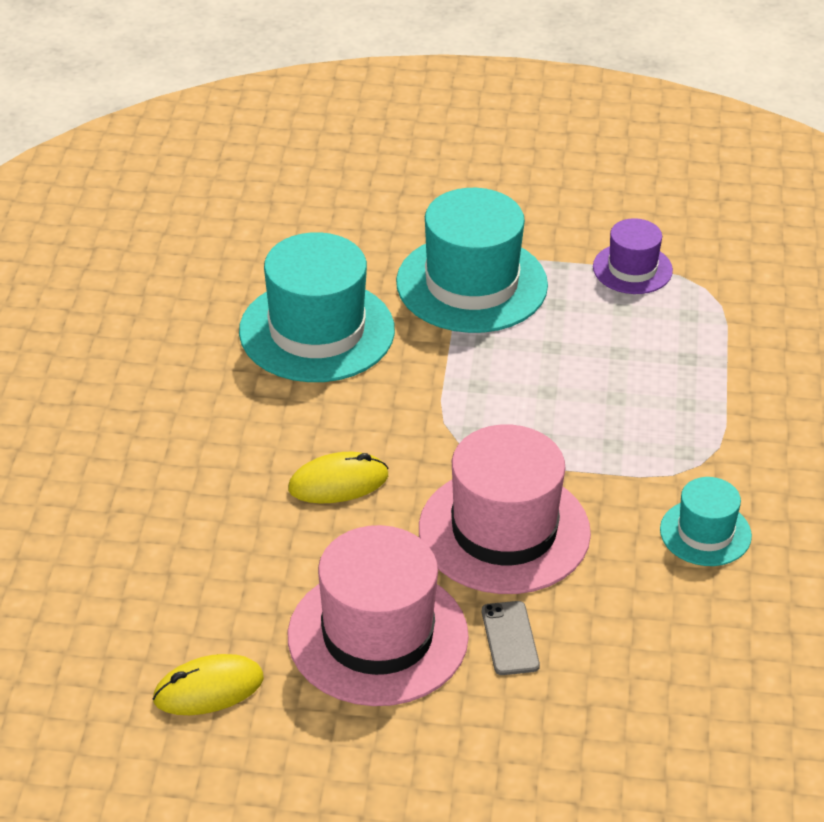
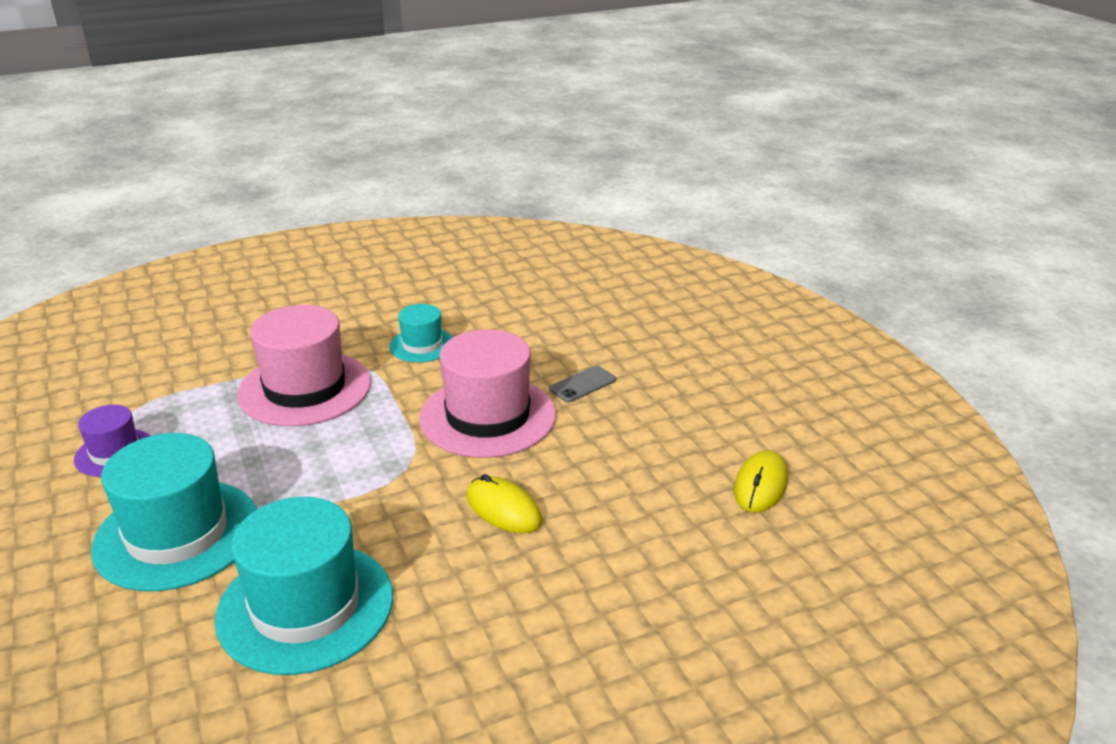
camera: 120 degrees left, 10 degrees down
(208, 689) = (760, 485): yellow mouse -> yellow mouse turned 75 degrees clockwise
(378, 636) = (635, 433): pink hat -> pink hat (305, 388)

